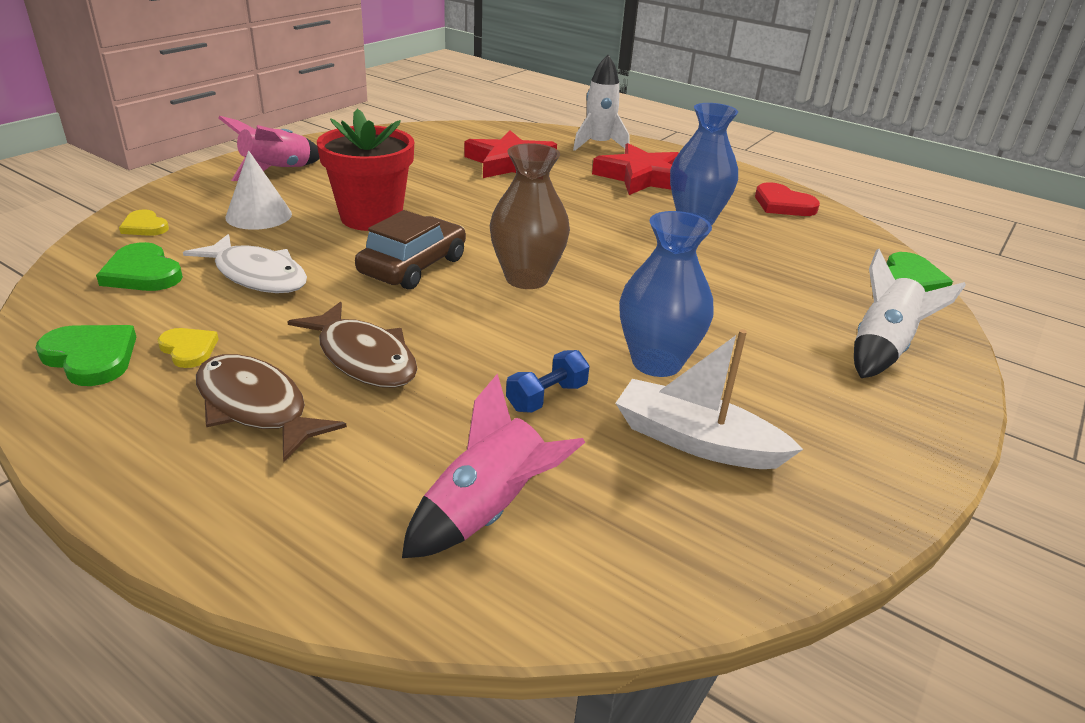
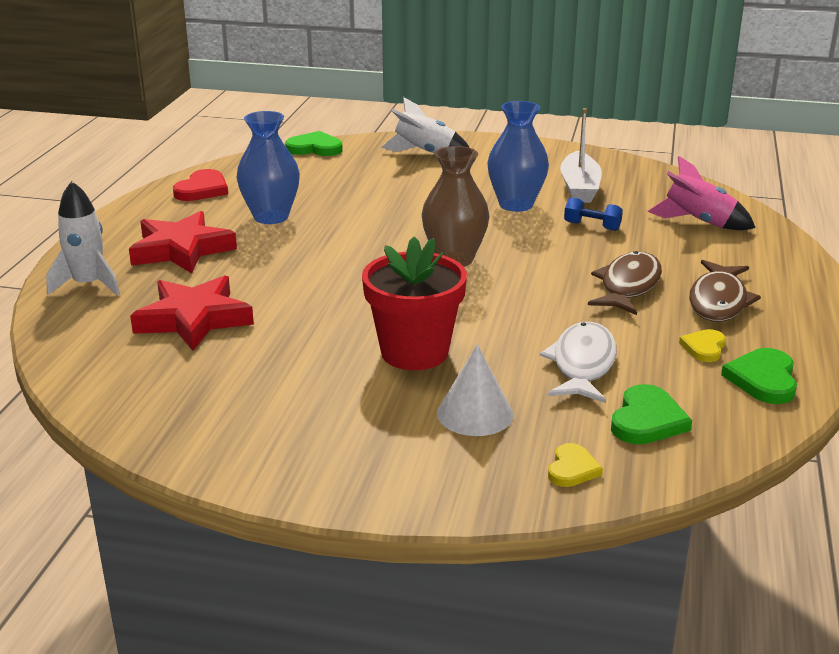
camera: 110 degrees left, 5 degrees down
(277, 171) = (348, 454): pink rocket -> none
(413, 266) = (486, 305): brown car -> none

